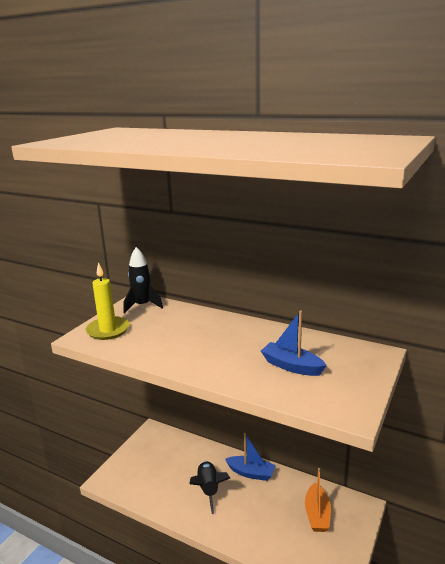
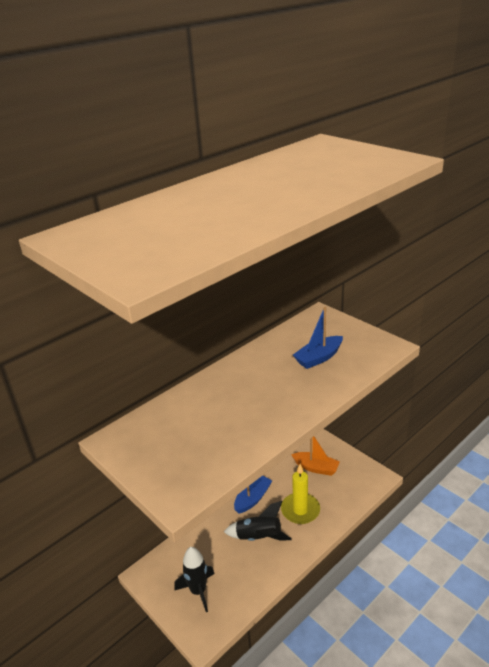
camera: 70 degrees left, 10 degrees up
(108, 330) = (176, 472): yellow candle -> yellow candle (300, 510)
(142, 306) = (131, 437): black rocket -> black rocket (198, 591)

